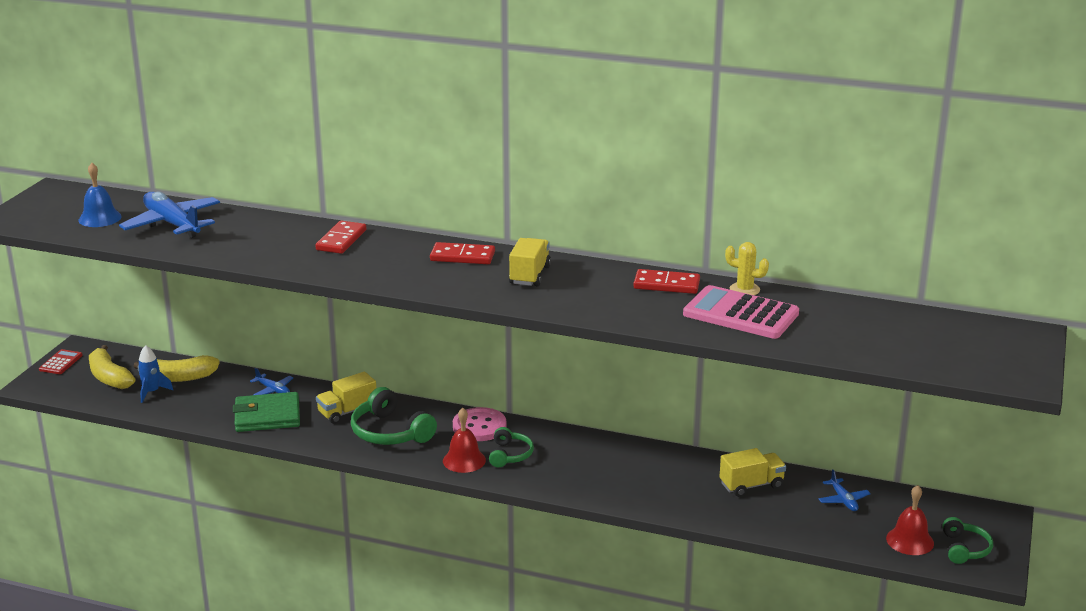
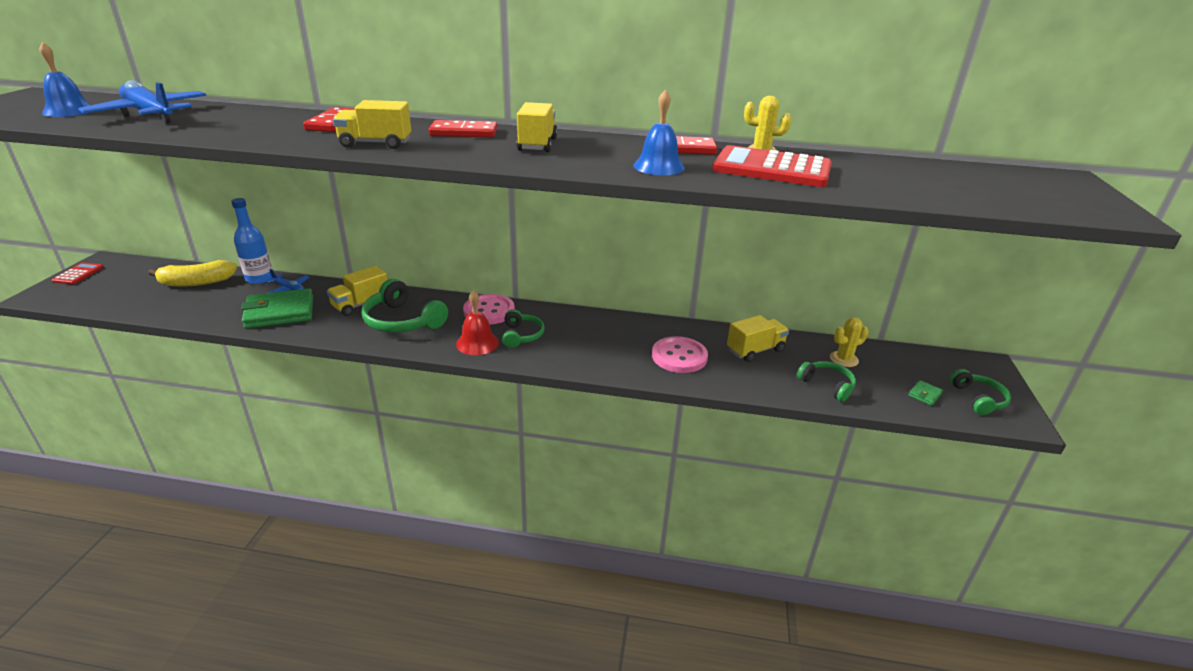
camera: 10 degrees left, 5 degrees up
(109, 377) = (124, 285): yellow banana -> none
(152, 392) = (165, 296): blue rocket -> none
(241, 376) = (259, 279): none -> blue bottle
(381, 271) = (375, 144): none -> yellow truck
(634, 308) = (658, 166): none -> blue bell
(668, 486) = (679, 356): none -> pink button
(740, 314) = (772, 169): pink calculator -> red calculator
(811, 525) = (827, 385): none -> green headphones
(843, 500) = (844, 359): blue plane -> yellow cactus
(910, 541) = (924, 394): red bell -> green wallet

